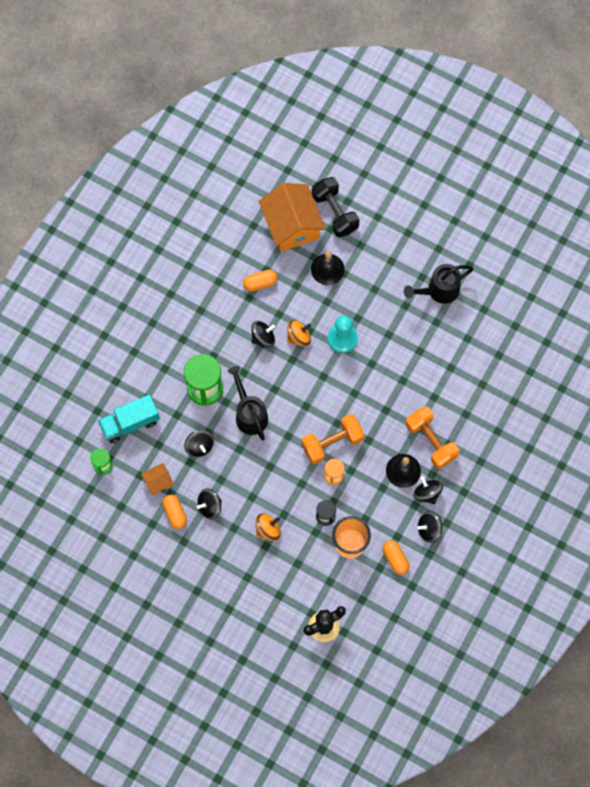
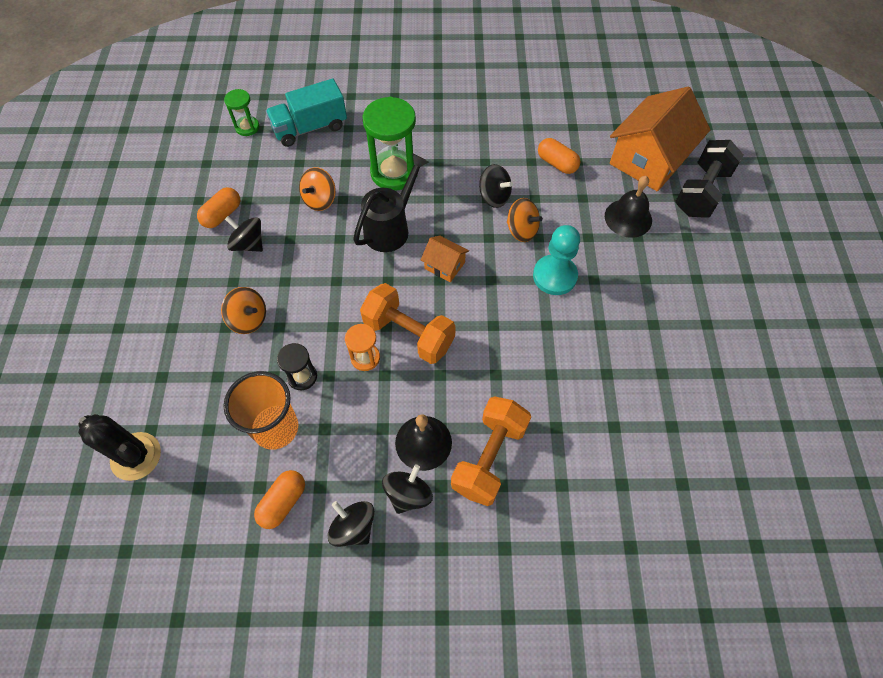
camera: 60 degrees right, 10 degrees down
(130, 423) = (310, 128): turquoise truck -> turquoise truck turned 60 degrees counterclockwise
(158, 482) = (253, 182): orange house -> orange house (444, 265)
(199, 446) = (320, 200): black spinning top -> orange spinning top
(438, 291) = (706, 353): black watering can -> none

